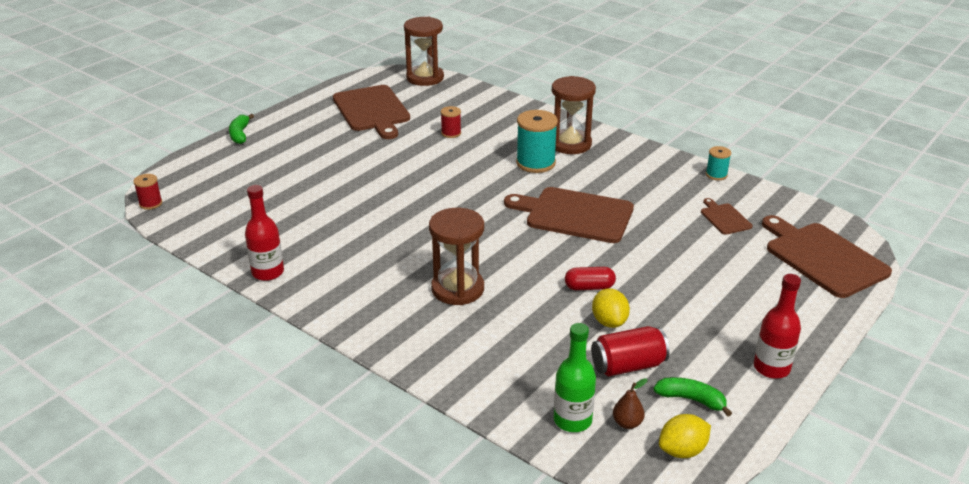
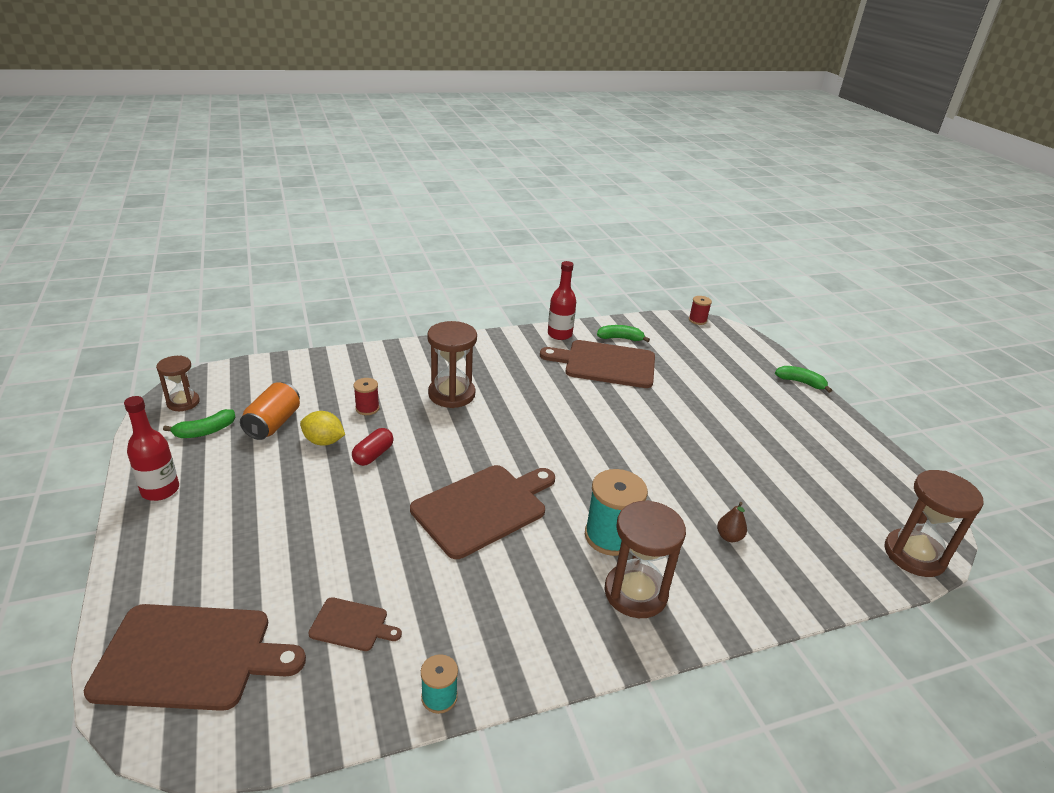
camera: 120 degrees right, 0 degrees up
(240, 235) = (620, 338): none -> green banana
(372, 110) = (821, 473): brown cutting board -> brown cutting board (605, 364)
(451, 133) = (729, 506): red spool -> red spool (367, 408)
(572, 420) = (270, 378): green bottle -> none
(627, 423) = (234, 395): brown pear -> brown pear (729, 537)
(628, 365) = (273, 424): red can -> orange can
(682, 451) = (183, 402): yellow lemon -> brown hourglass

